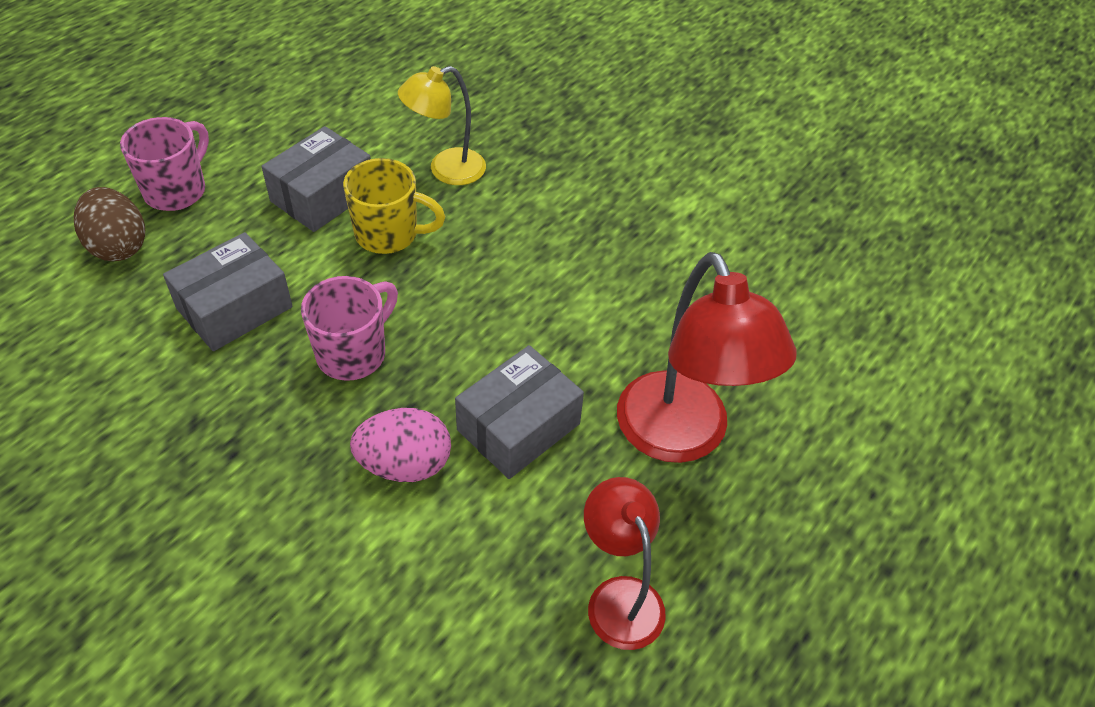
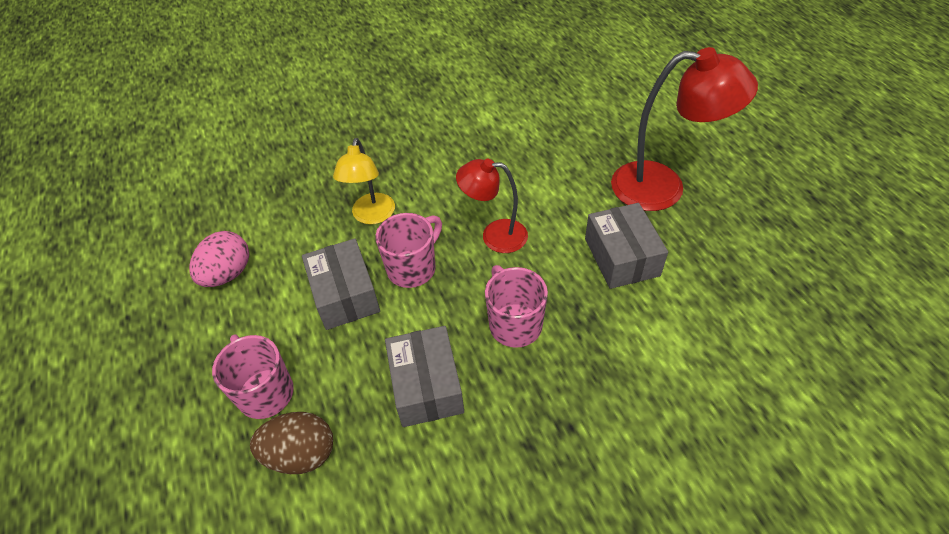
camera: 55 degrees left, 0 degrees up
(389, 234) = (413, 268): yellow mug -> pink mug
(405, 464) = (626, 325): pink egg -> pink egg (228, 274)
(619, 597) = (762, 256): red lamp -> red lamp (494, 235)

